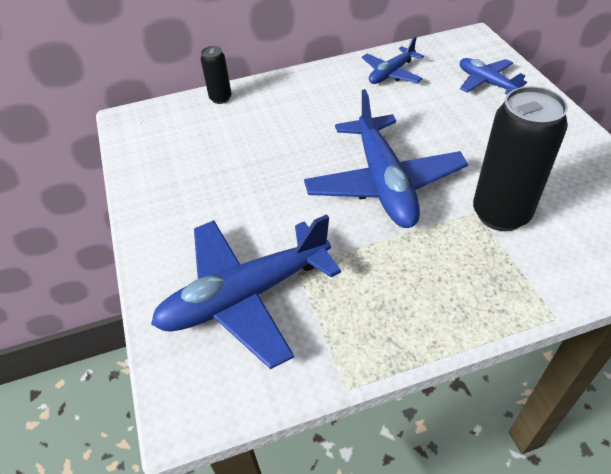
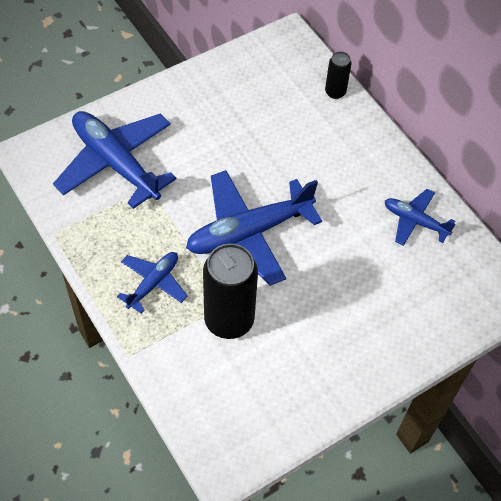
camera: 70 degrees right, 10 degrees up
(486, 82) = (423, 307): blue plane -> blue plane (153, 283)

